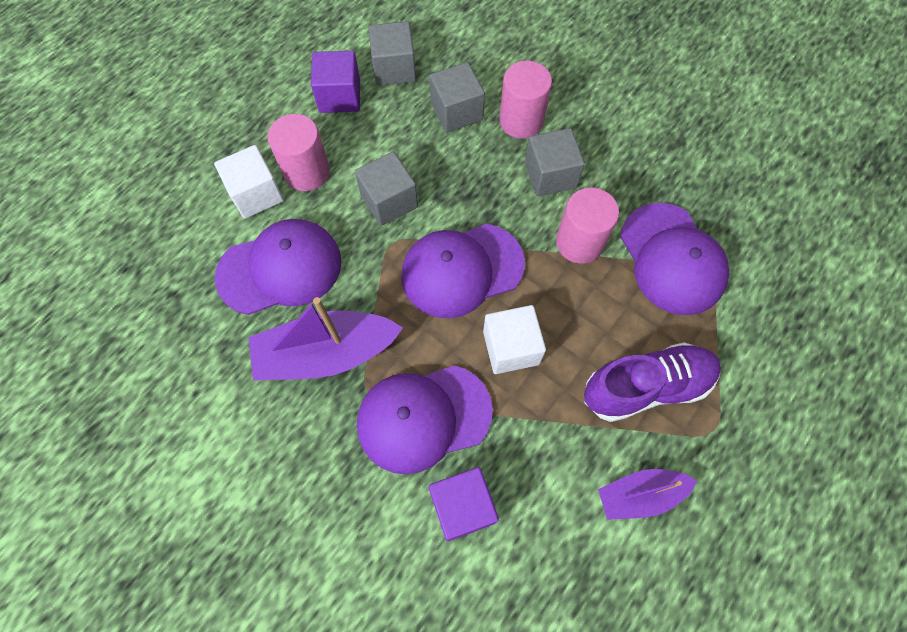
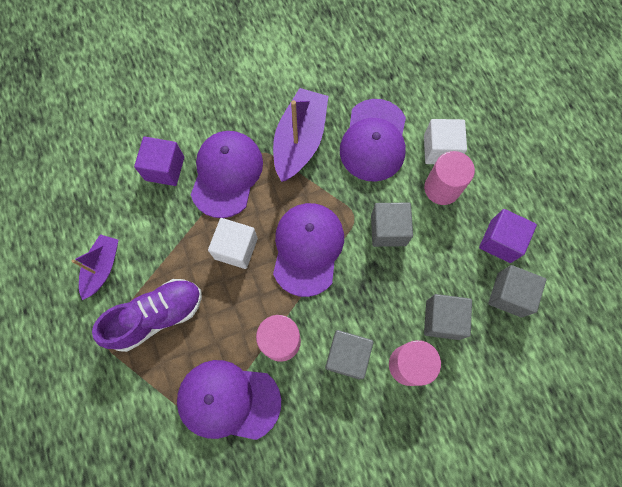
camera: 120 degrees right, 5 degrees up
(646, 387) = (157, 316): purple shoe -> purple shoe turned 135 degrees counterclockwise

